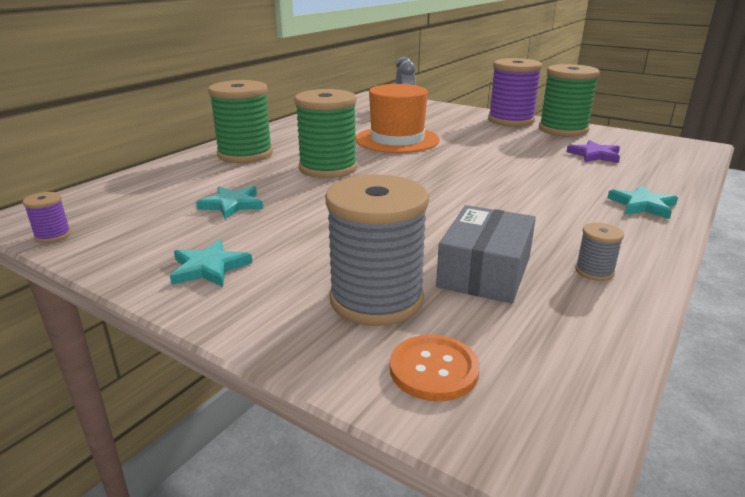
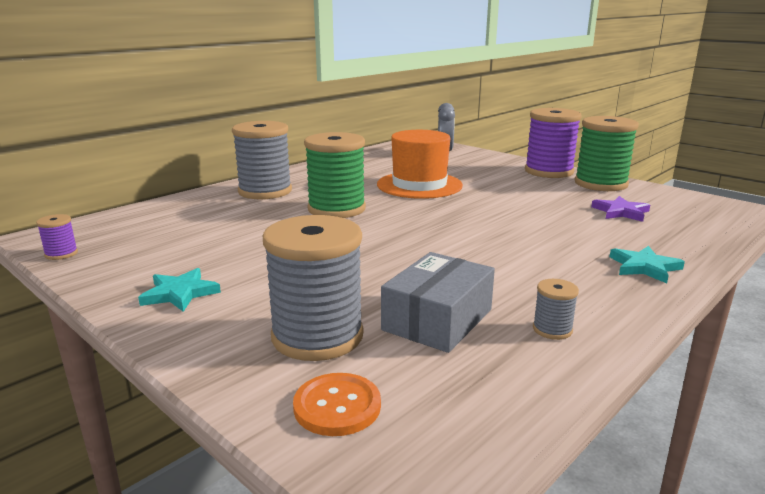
camera: 10 degrees right, 5 degrees down
(232, 205) = (229, 237): turquoise star -> none
(245, 154) = (265, 191): green spool -> grey spool

